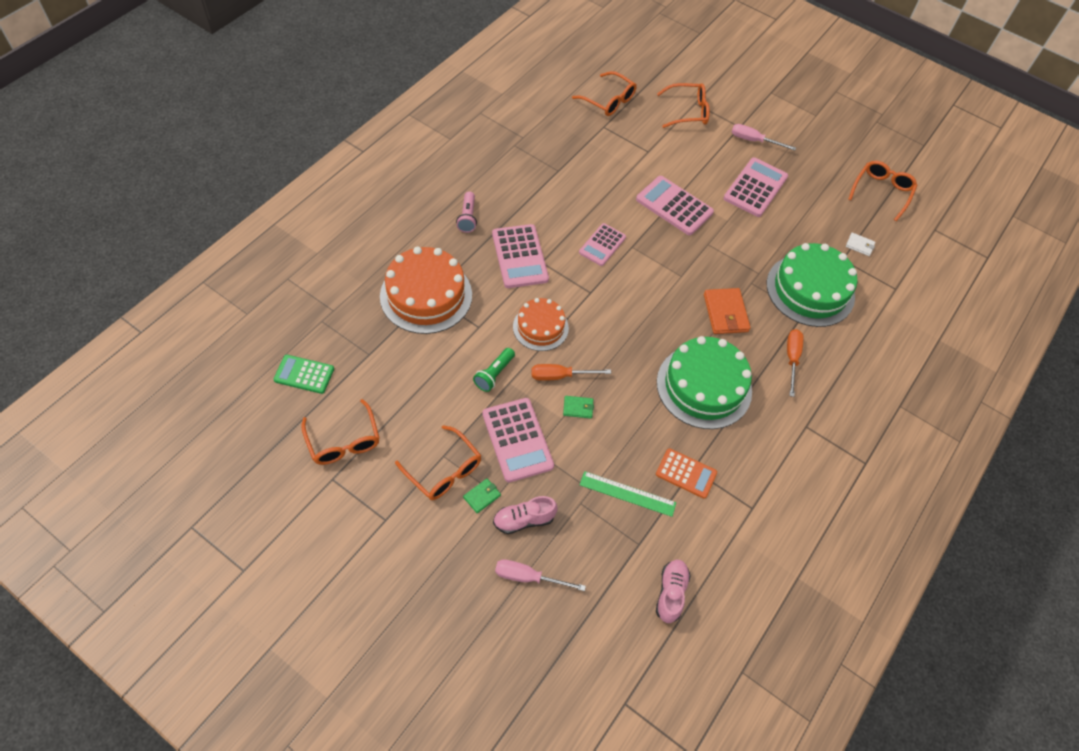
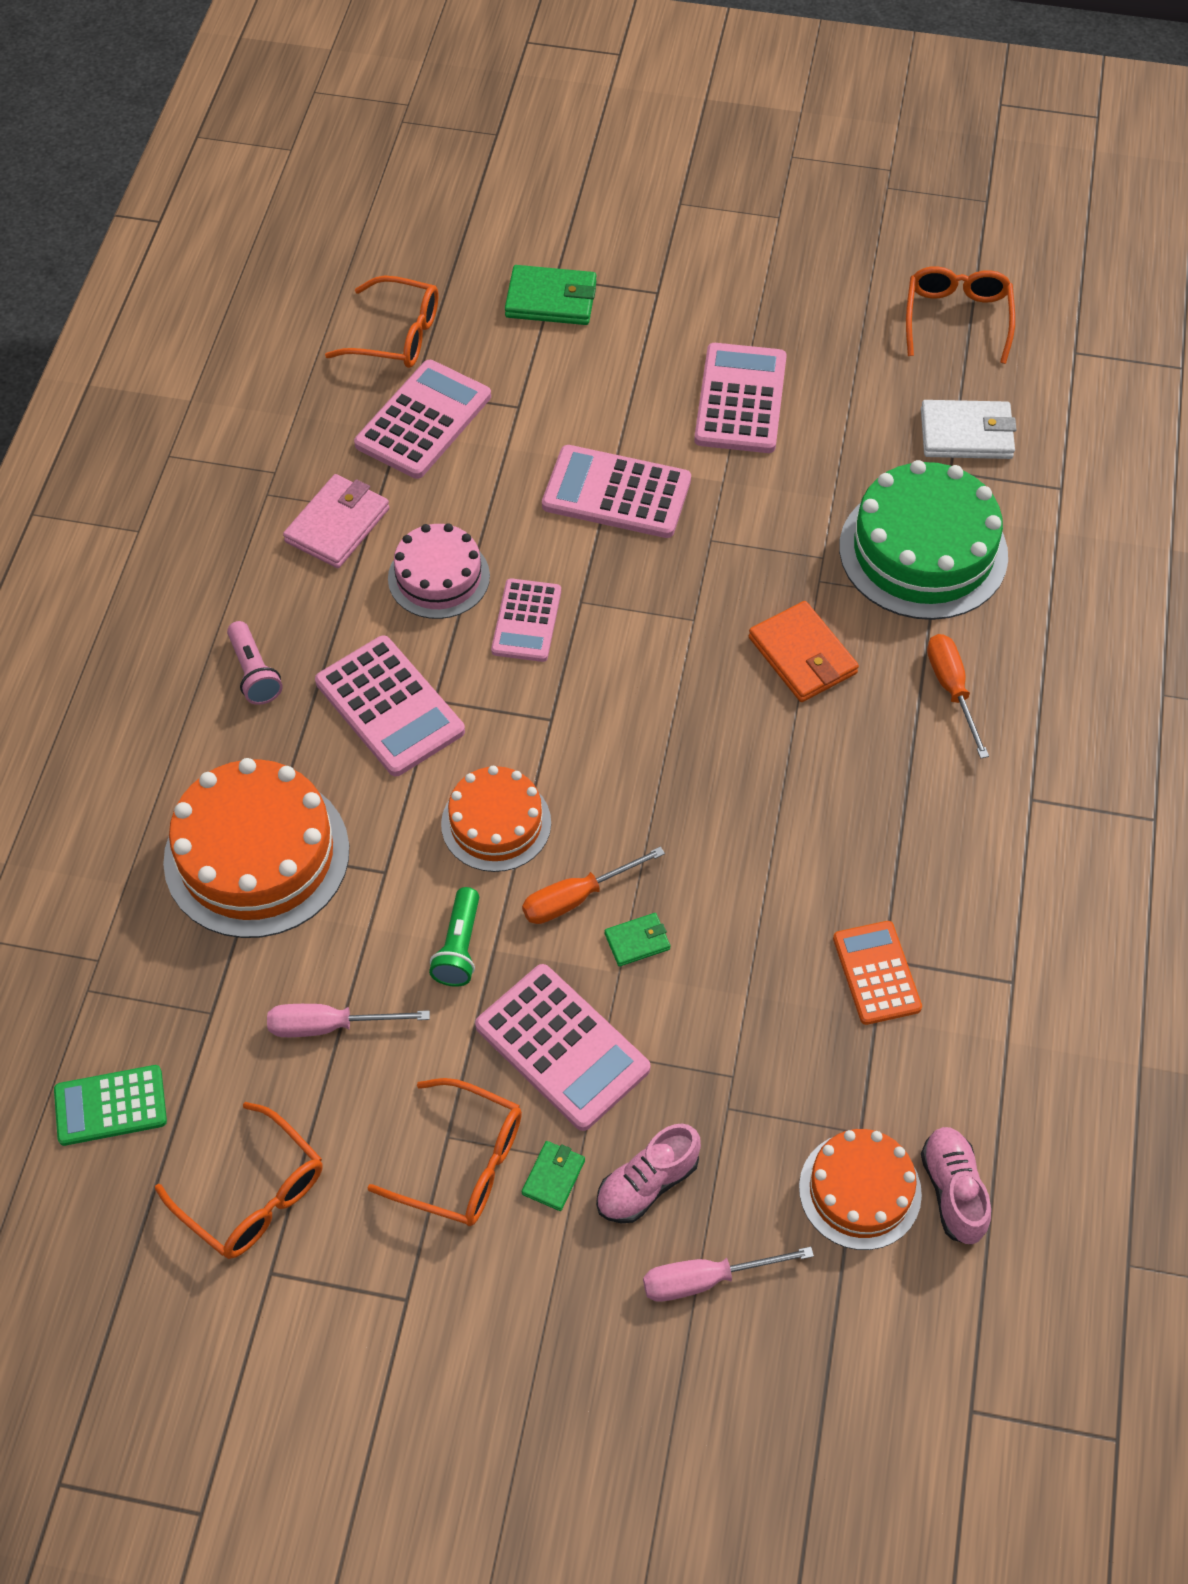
camera: 20 degrees left, 0 degrees up
(538, 170) = (337, 525): none -> pink wallet
(572, 210) = (439, 577): none -> pink cake
(601, 141) = (423, 420): none -> pink calculator
(624, 571) = (860, 1190): none -> orange cake
(627, 494) = (797, 1054): green ruler -> none
(686, 473) = (876, 973): orange calculator -> orange calculator turned 105 degrees counterclockwise
(688, 111) = (551, 300): orange glasses -> green wallet
(704, 386) = (831, 805): green cake -> none
(753, 141) = (694, 310): pink screwdriver -> pink screwdriver (329, 1026)
(859, 245) = (966, 434): white wallet -> white wallet, size x1.86

